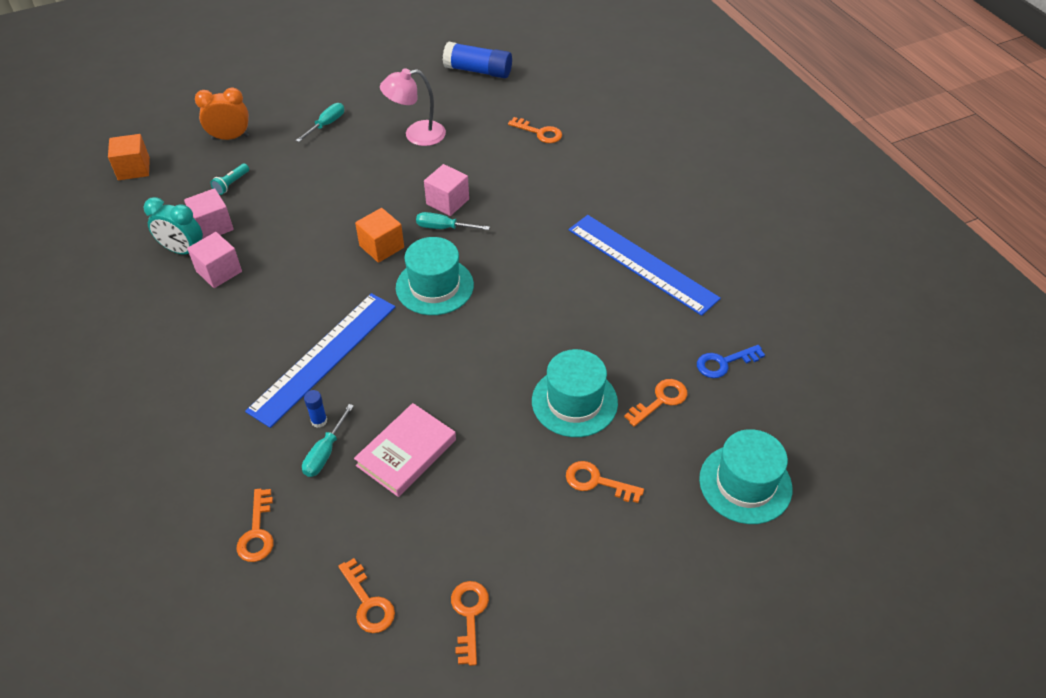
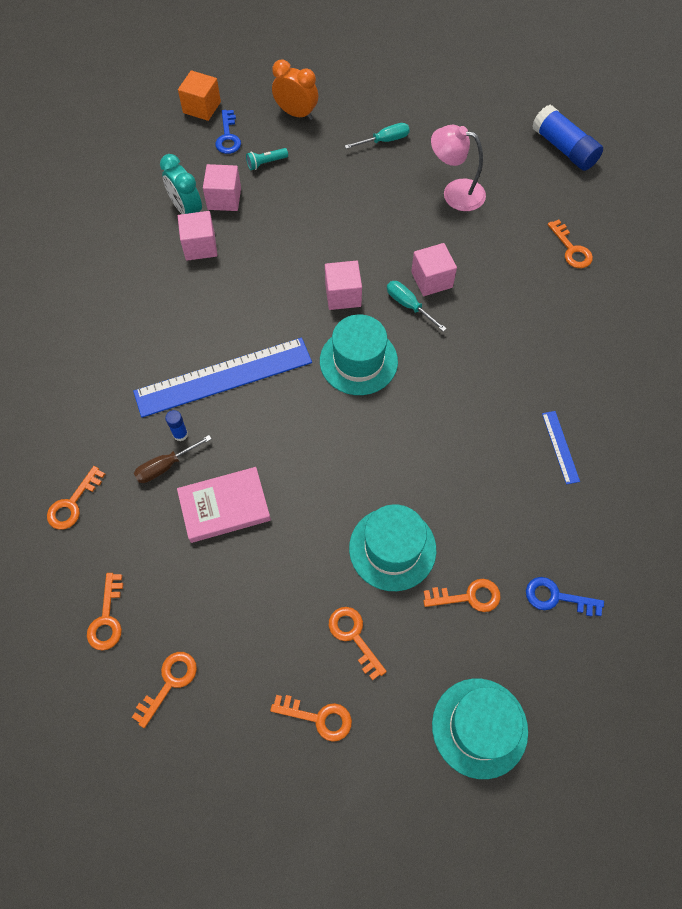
camera: 35 degrees right, 15 degrees up
(178, 180) = (228, 137): none -> blue key
(325, 453) = (165, 466): turquoise screwdriver -> brown screwdriver
(381, 247) = (343, 295): orange cube -> pink cube
(618, 558) = (318, 718): none -> orange key
(641, 263) = (560, 447): blue ruler -> blue ruler, size x0.43

